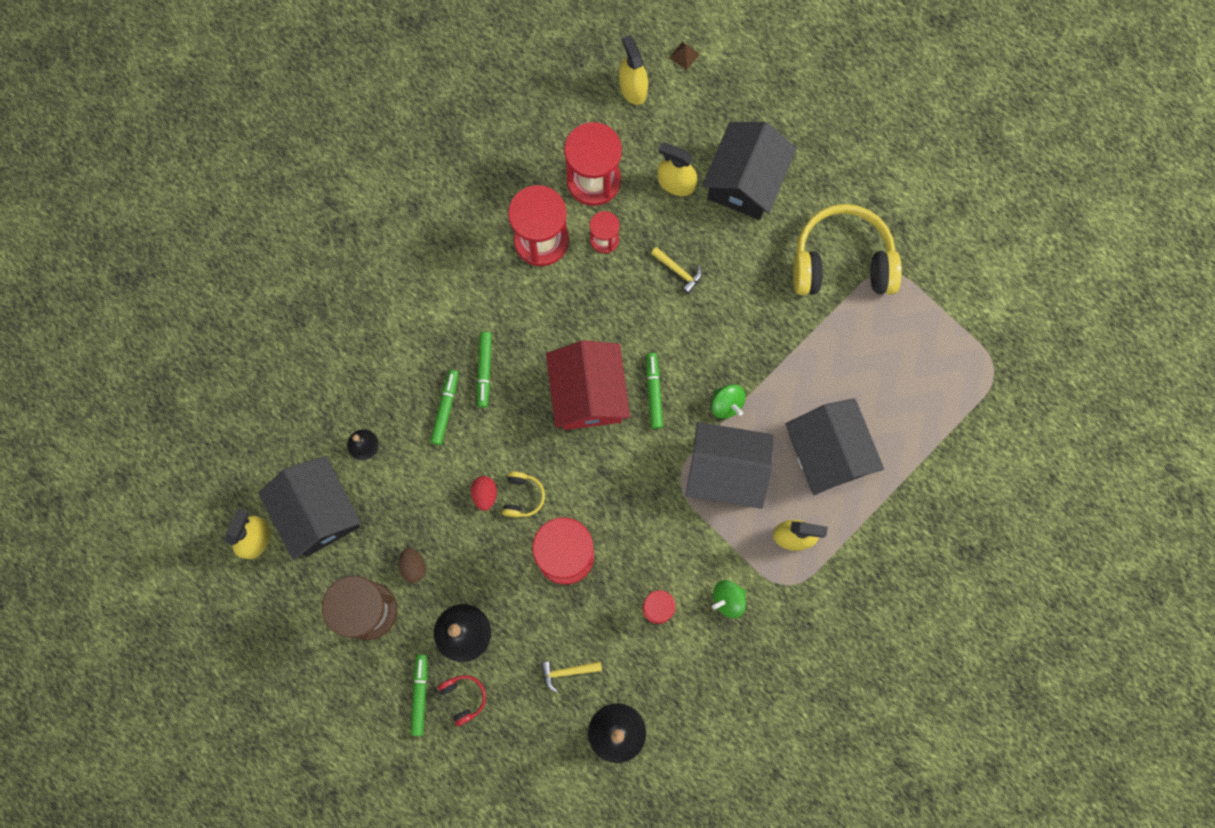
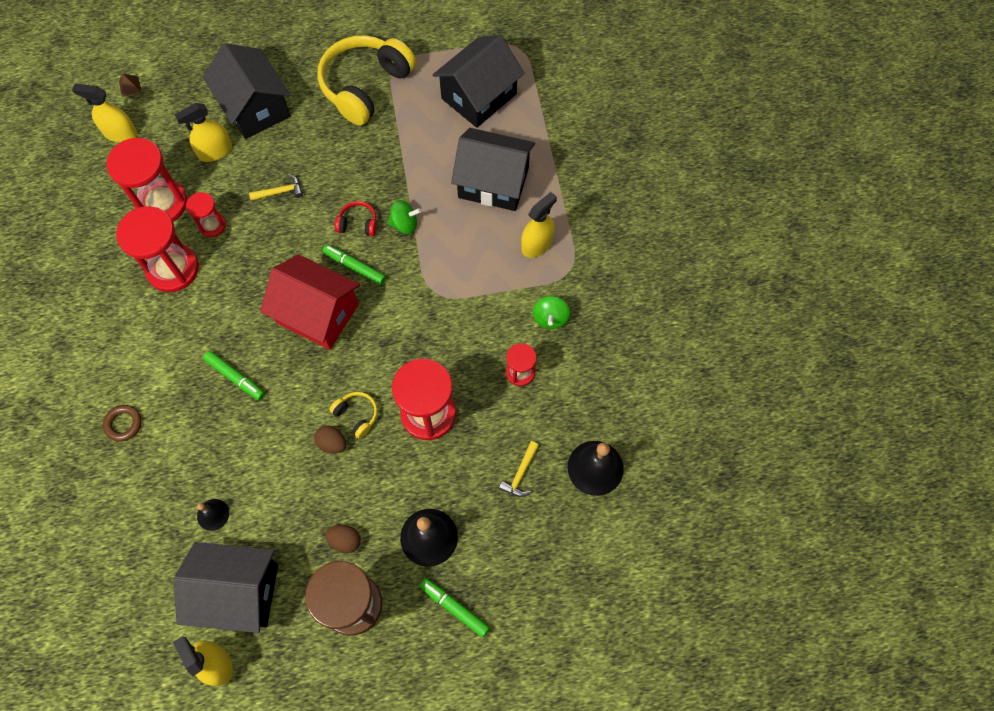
camera: 55 degrees left, 10 degrees down
(384, 313) = (123, 424): none -> brown ring
(445, 408) = (239, 428): green marker -> none
(463, 698) = (482, 572): red headphones -> red headphones (358, 224)
(485, 494) = (332, 443): red egg -> brown egg
(726, 471) = (453, 257): black house -> black house (479, 96)

